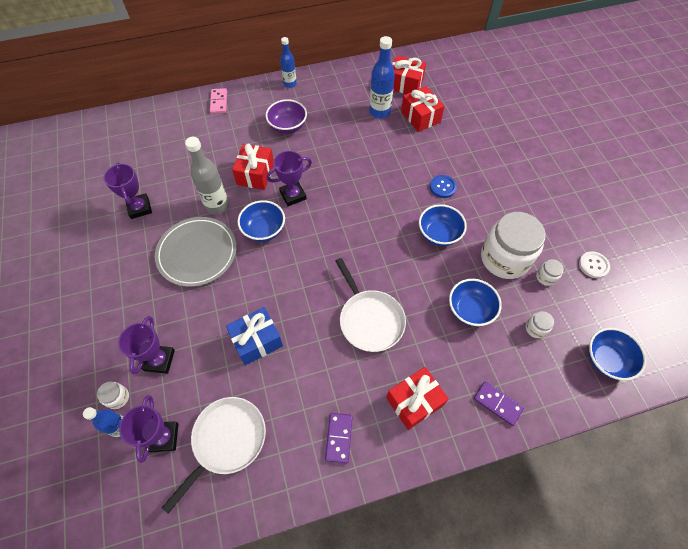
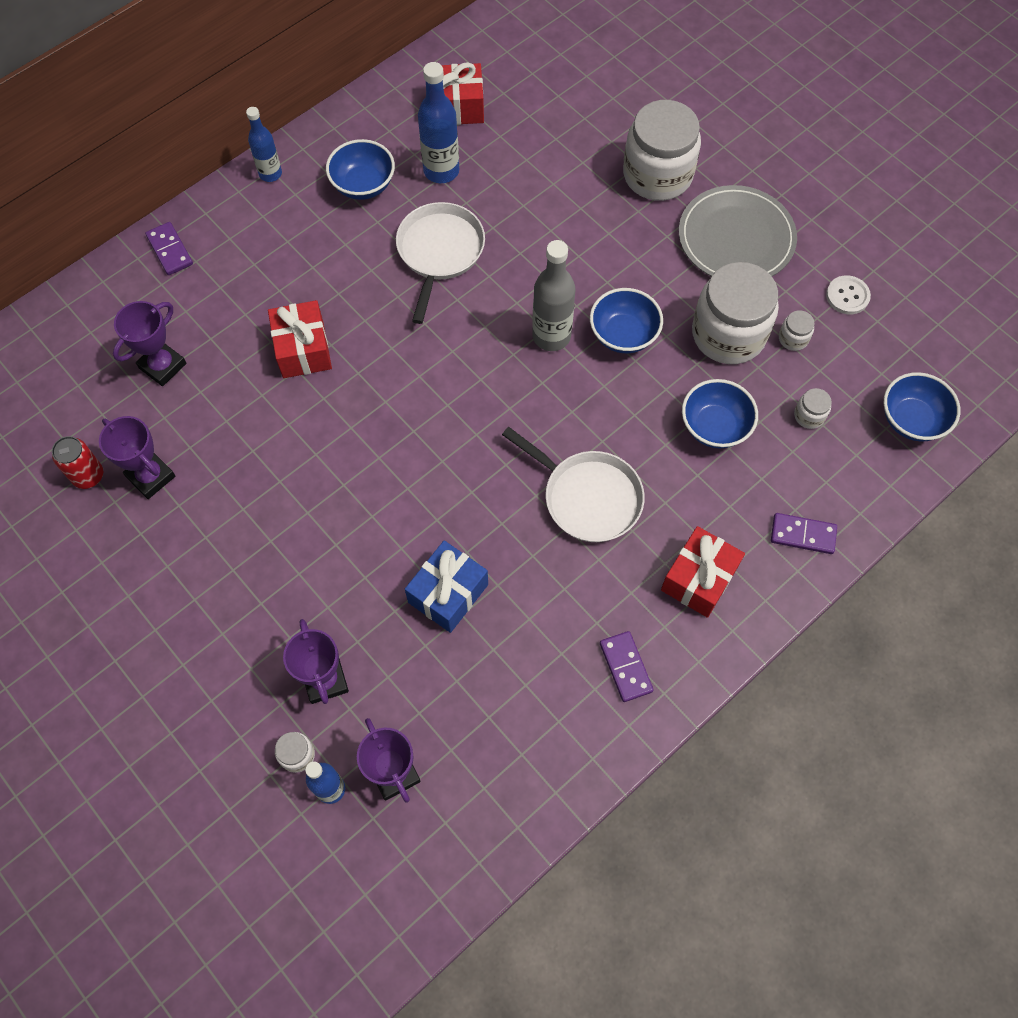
camera: 25 degrees left, 5 degrees up
(110, 195) = (88, 476): none -> red can
(197, 253) = (286, 508): grey plate -> grey plate (736, 238)
(217, 206) = (272, 423): grey bottle -> grey bottle (551, 336)
(219, 102) = (170, 250): pink domino -> purple domino
(227, 440) = (482, 738): white pan -> white pan (439, 252)
(264, 230) = (367, 431): blue bowl -> blue bowl (363, 185)
(288, 126) = (309, 250): purple bowl -> none
(293, 195) = (380, 360): purple trophy -> purple trophy (162, 366)
(420, 117) = (508, 156): red gift -> none
(442, 187) = (595, 260): blue button -> none
(502, 155) = (657, 175): none -> white jar

